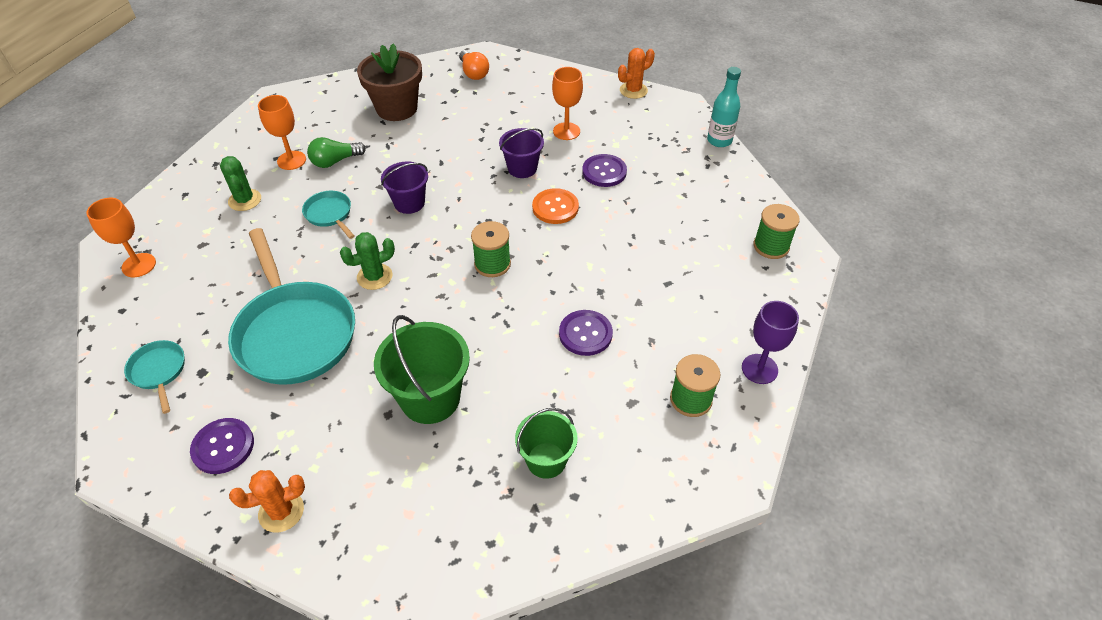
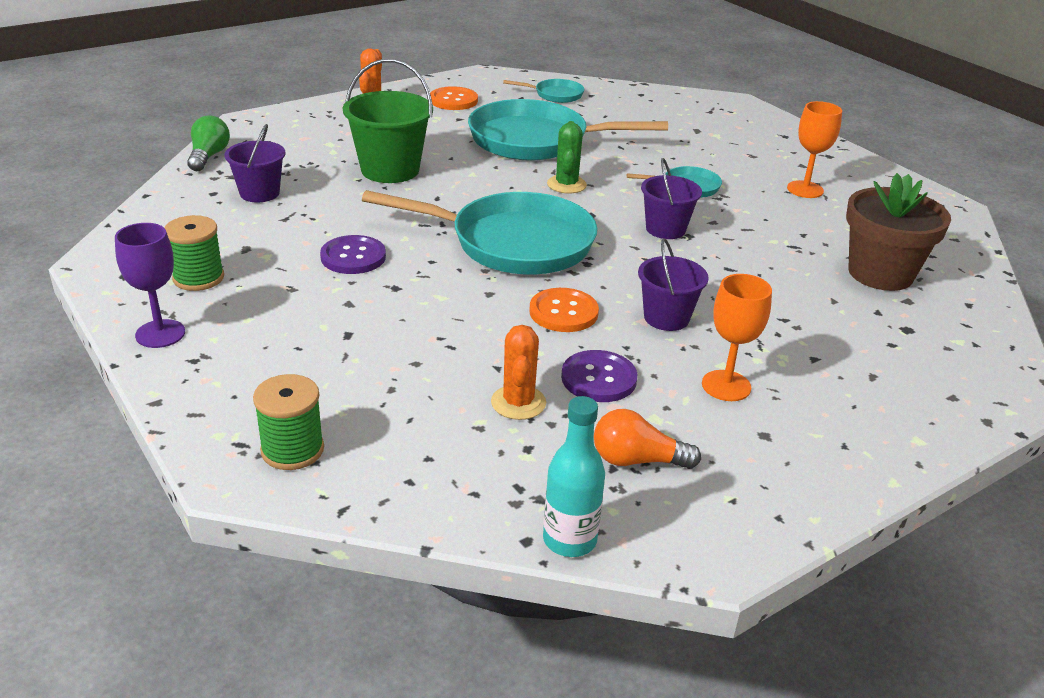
camera: 120 degrees right, 15 degrees down
(139, 265) = (692, 106): orange goblet -> none
(223, 447) = (453, 100): purple button -> orange button
(245, 200) = (750, 156): green cactus -> none
(335, 161) = (784, 210): green light bulb -> green light bulb (208, 156)
(473, 73) = (953, 361): orange light bulb -> orange light bulb (637, 460)
(492, 264) = (513, 243): green spool -> turquoise pan
(546, 460) = (259, 193): green bucket -> purple bucket
(633, 90) = (803, 512): orange cactus -> orange cactus (518, 403)

